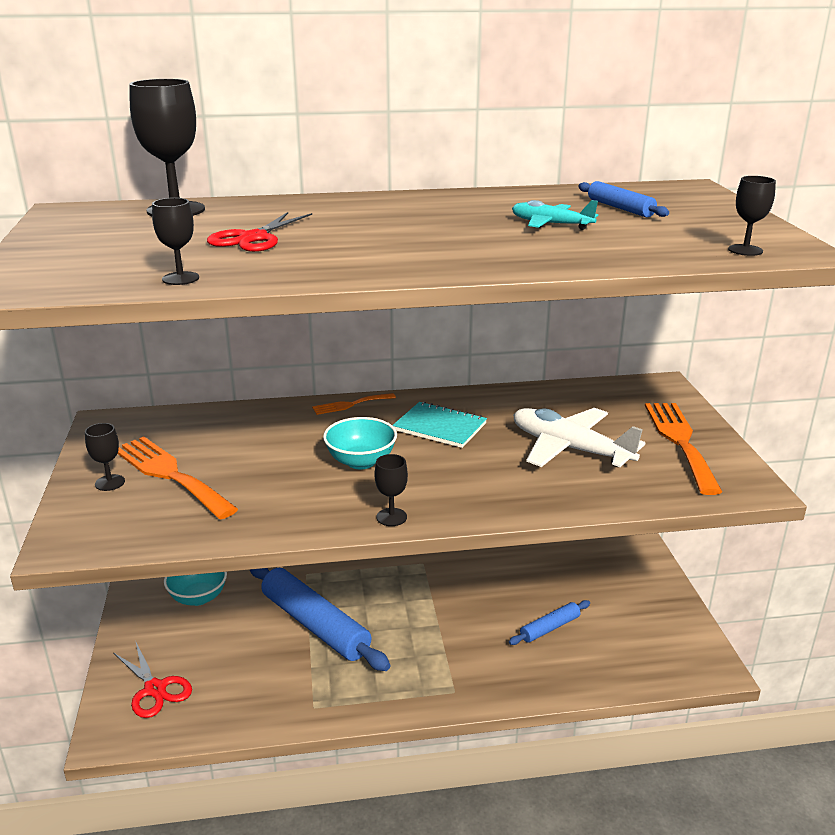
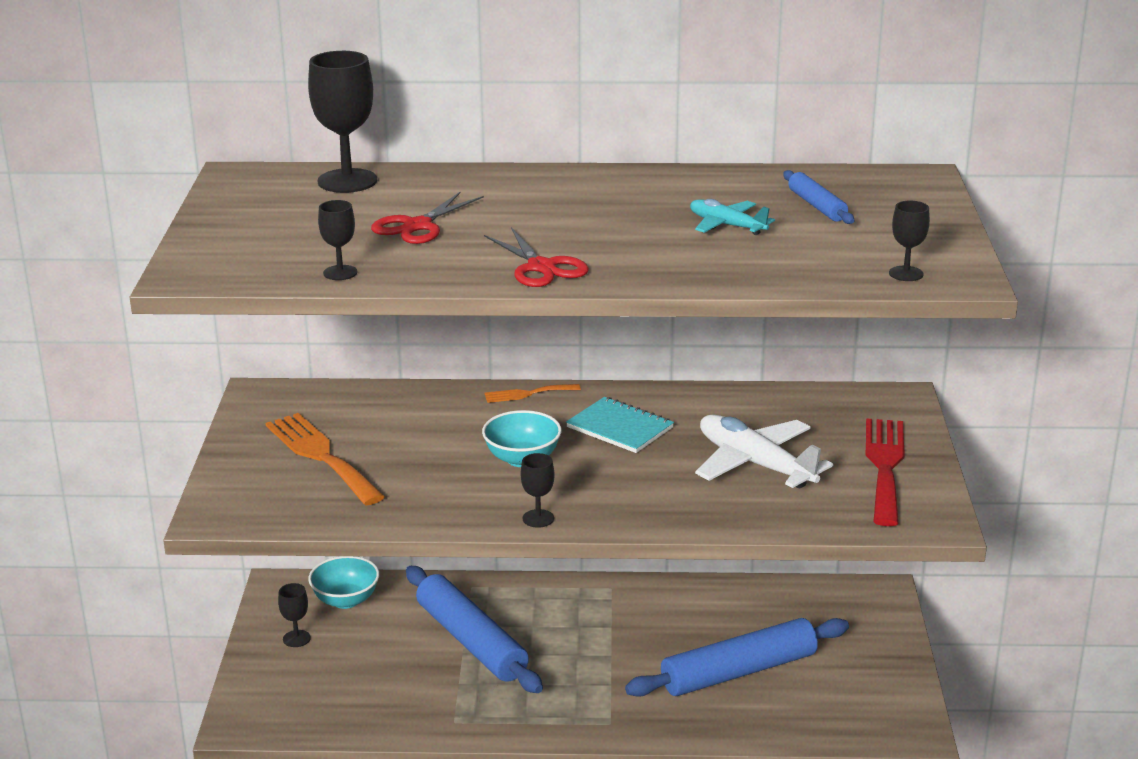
camera: 10 degrees right, 0 degrees up
(110, 483) = (260, 459): black goblet -> black goblet (296, 638)
(155, 689) = (289, 687): red scissors -> red scissors (541, 267)
(550, 628) = (739, 671): blue rolling pin -> blue rolling pin, size x2.03
(680, 441) = (885, 466): orange fork -> red fork

